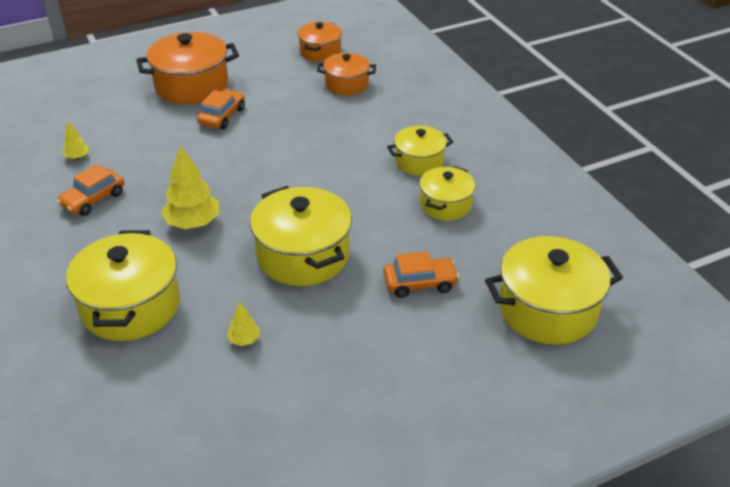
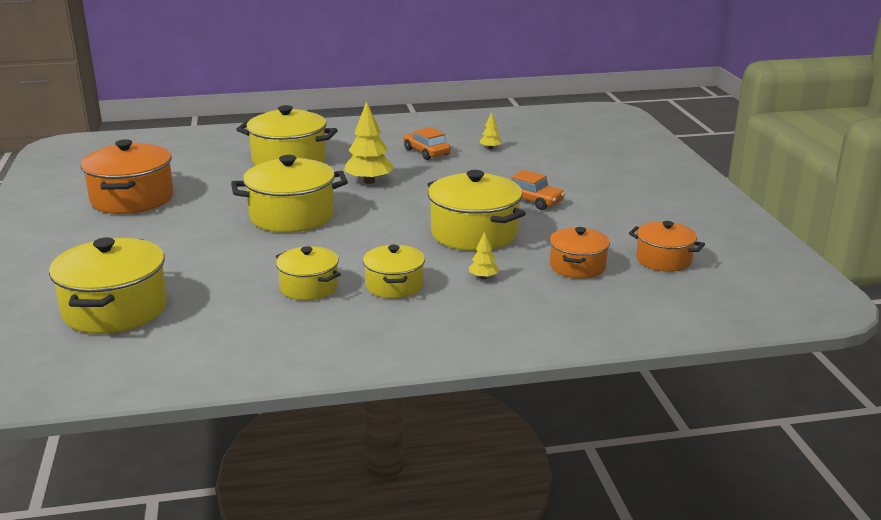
camera: 105 degrees right, 15 degrees down
(192, 85) = (598, 191): orange pot -> orange pot (132, 199)
(244, 340) = (218, 190): yellow tree -> yellow tree (483, 277)
(304, 137) = (474, 233): none -> yellow pot
(420, 283) = (211, 257): orange car -> none

